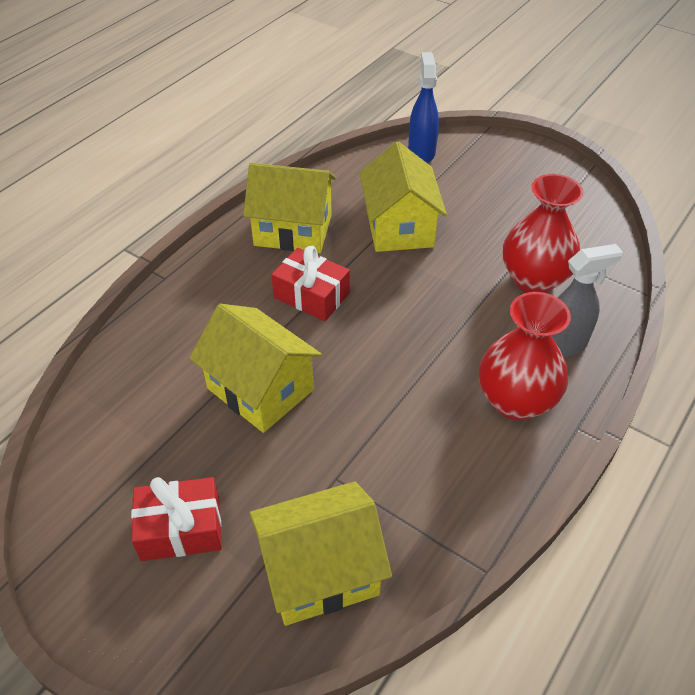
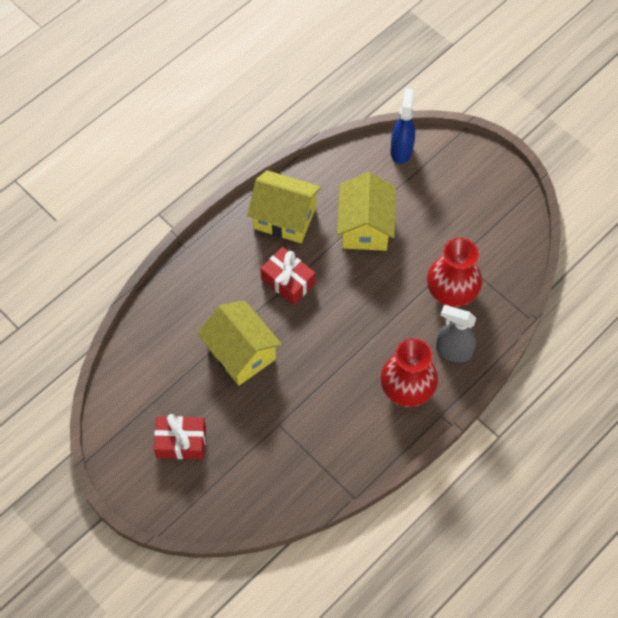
camera: 10 degrees right, 15 degrees up
(320, 572) = (258, 481): yellow house -> none
(562, 345) = (453, 351): grey spray bottle -> grey spray bottle turned 150 degrees counterclockwise

